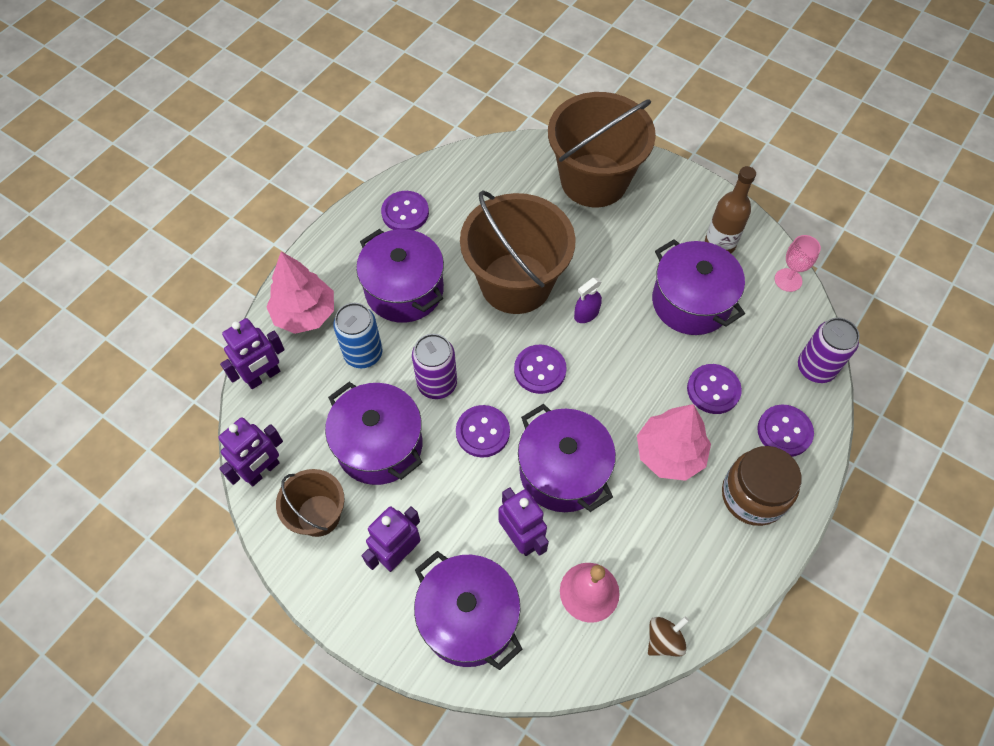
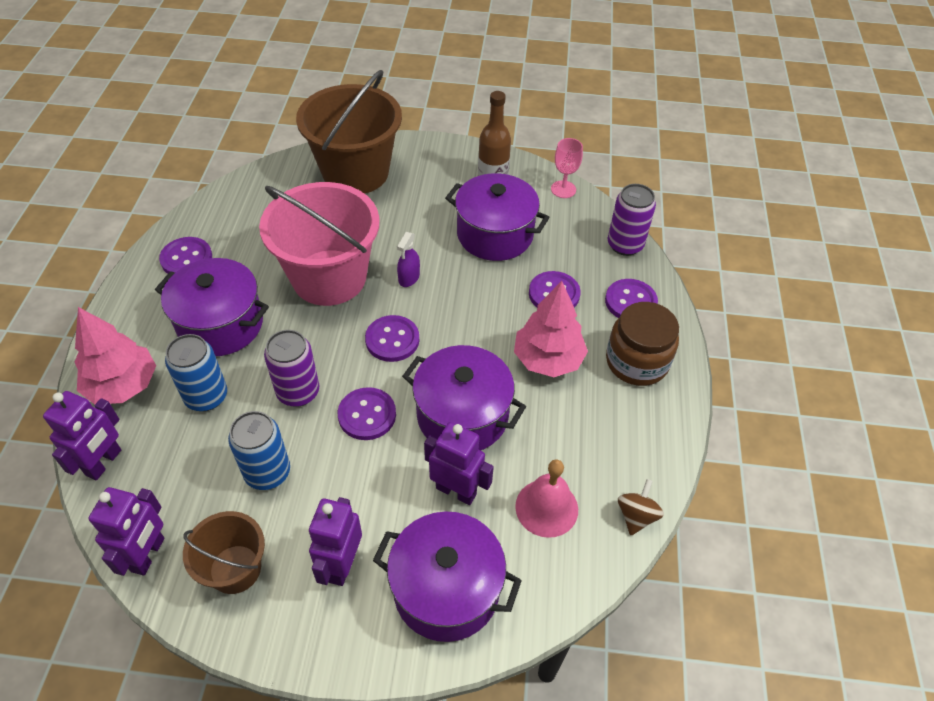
camera: 30 degrees left, 10 degrees down
(379, 445) = (267, 472): purple pot -> blue can
(516, 283) = (329, 277): brown bucket -> pink bucket

